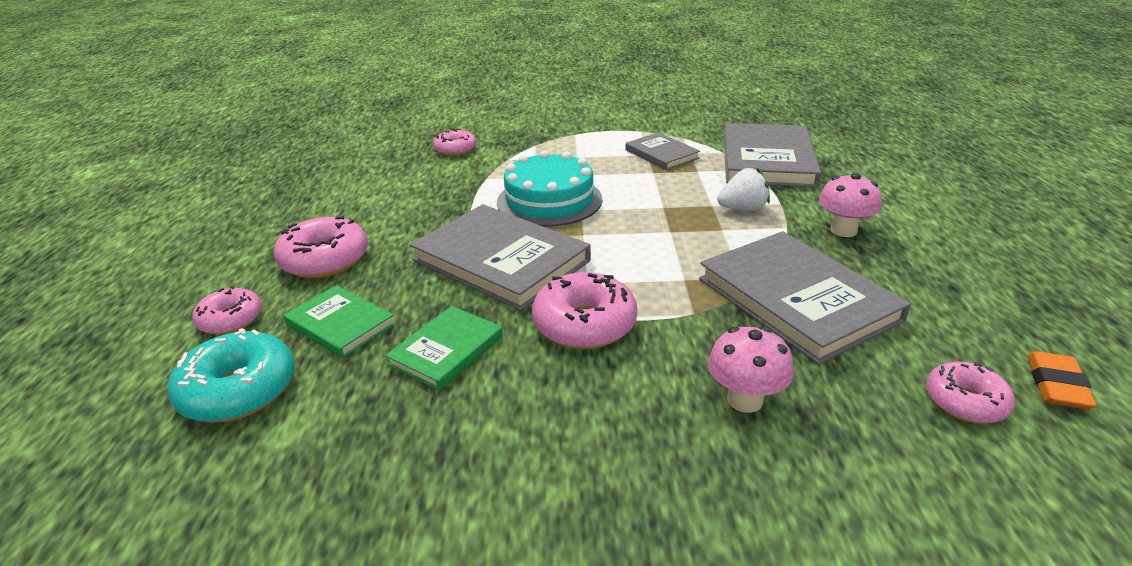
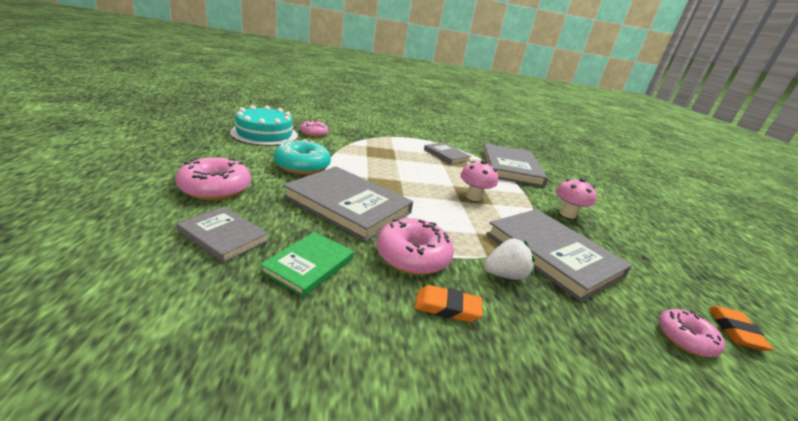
camera: 10 degrees left, 5 degrees down
(230, 320) = (130, 222): pink donut -> none
(238, 390) = (125, 281): turquoise donut -> turquoise donut (302, 166)
(340, 324) = (223, 236): green book -> grey book
(549, 200) = (378, 171): turquoise cake -> turquoise cake (264, 134)
(621, 388) = (447, 307): none -> orange eraser
(743, 209) = (503, 193): white strawberry -> white strawberry (504, 275)
(745, 400) = (538, 325): pink mushroom -> pink mushroom (473, 197)

